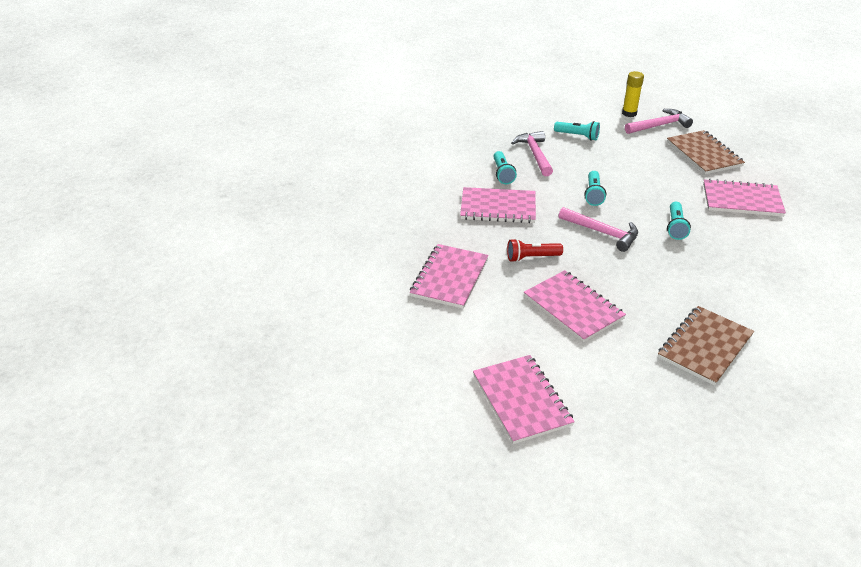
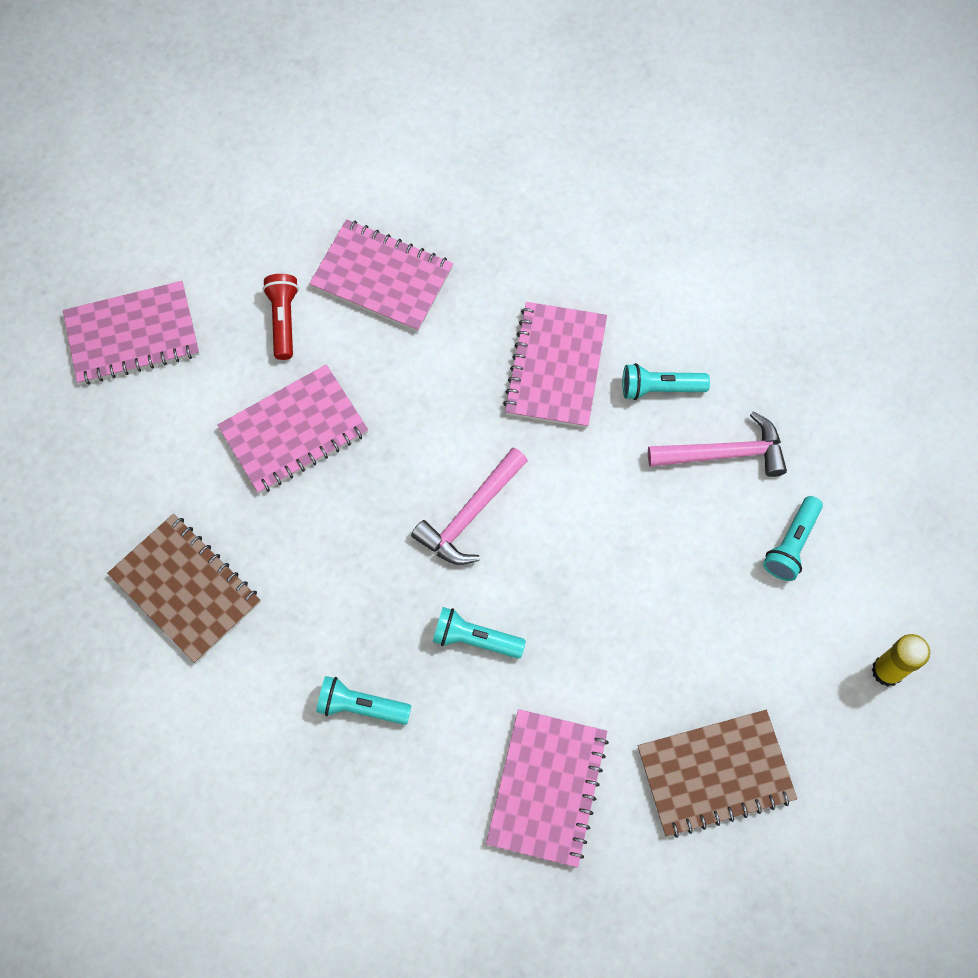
camera: 95 degrees right, 30 degrees up
(531, 258) = (416, 395): red flashlight -> red flashlight (283, 320)
(593, 194) = (584, 526): turquoise flashlight -> turquoise flashlight (361, 706)
(659, 125) = (833, 719): pink hammer -> none

